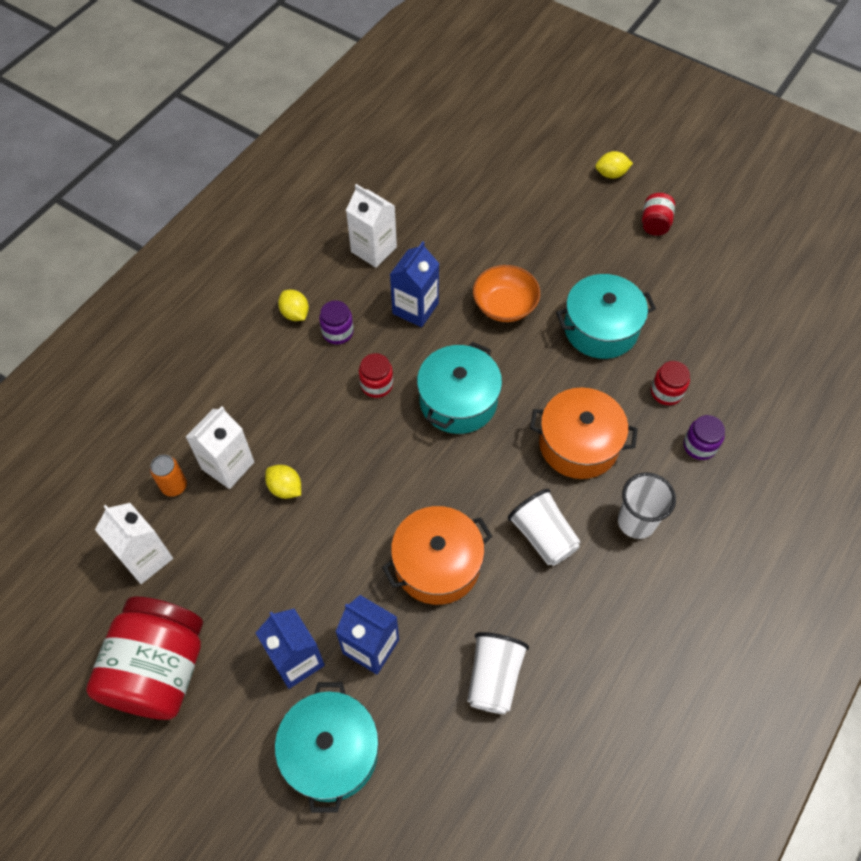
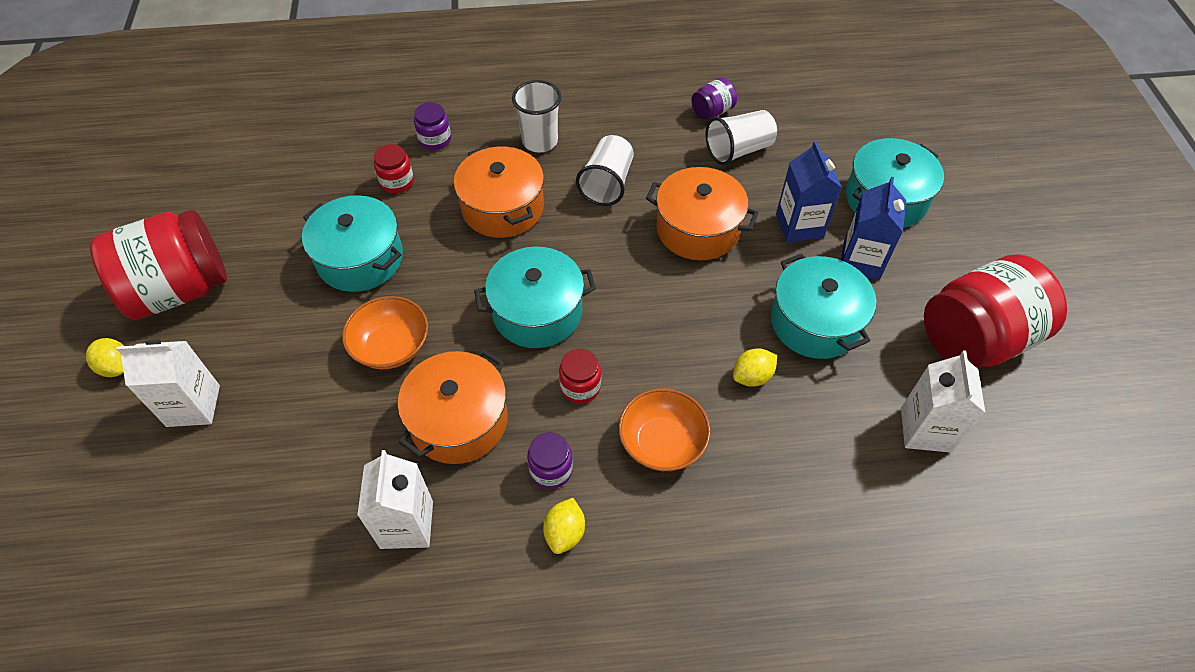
camera: 130 degrees left, 5 degrees down
(174, 486) = (849, 469): orange can -> none
(228, 465) = (783, 441): white carton -> white carton (193, 406)
(282, 569) = (815, 322): none -> turquoise pot
(285, 488) = (752, 376): yellow lemon -> yellow lemon turned 60 degrees clockwise
(296, 399) = (662, 442): none -> orange bowl
(415, 308) = (459, 421): blue carton -> orange pot
(562, 701) = (712, 111): none -> purple jar
(655, 224) = (179, 289): red jar -> red jar, size x2.28

